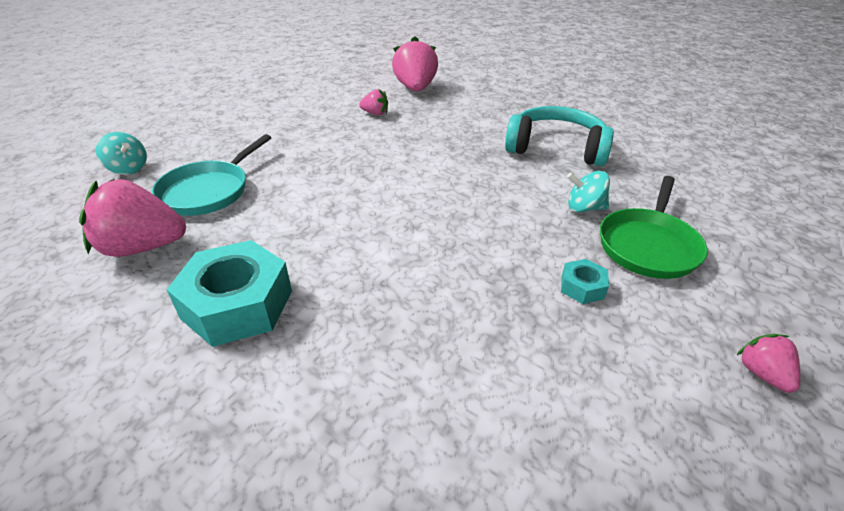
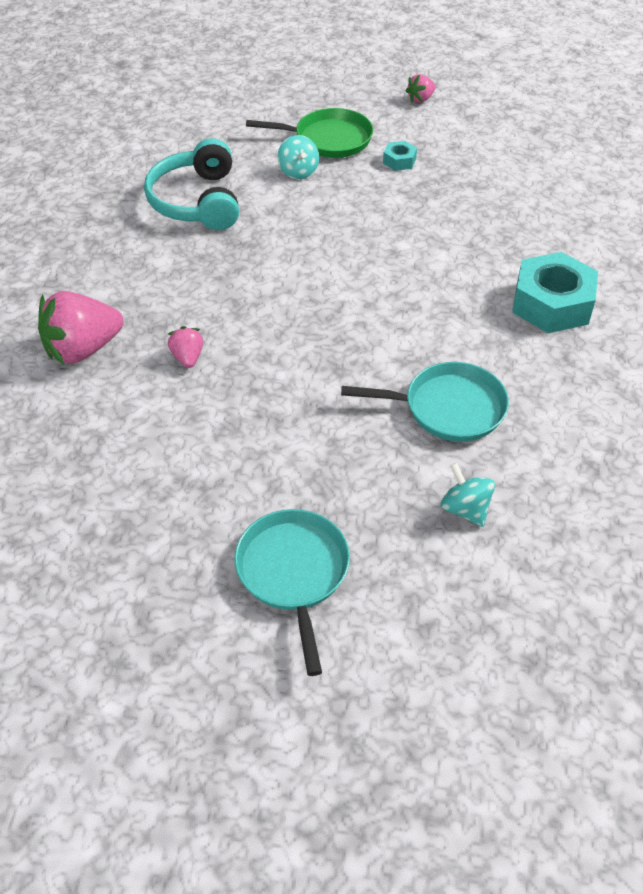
camera: 115 degrees left, 10 degrees up
(128, 169) = (465, 509): turquoise spinning top -> turquoise spinning top turned 45 degrees counterclockwise
(143, 247) = (552, 397): pink strawberry -> none
(183, 110) = (294, 573): none -> turquoise pan

